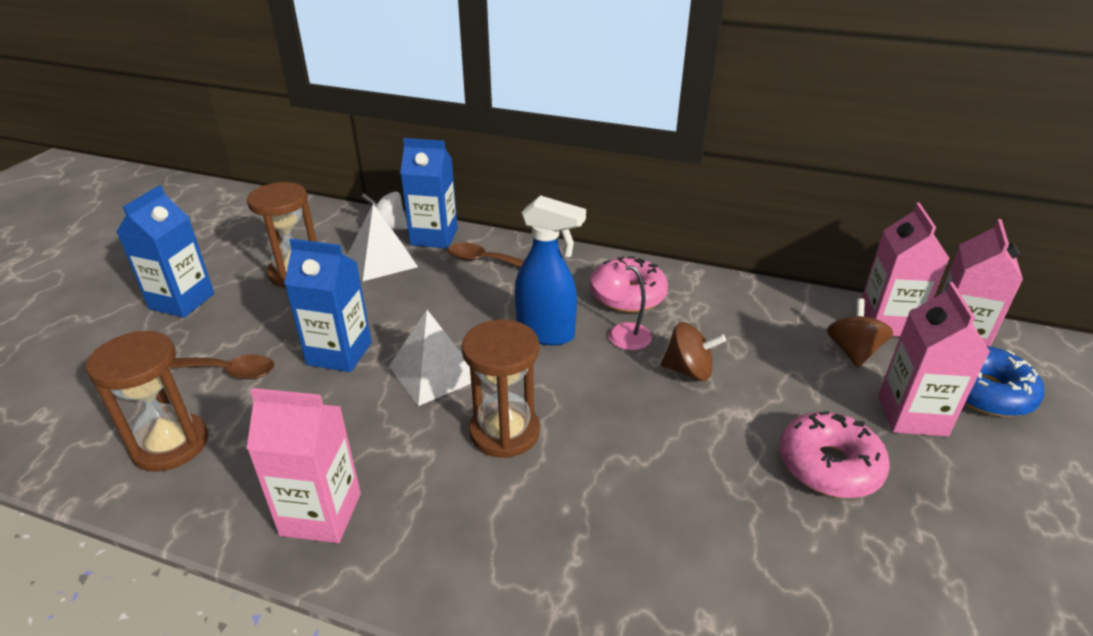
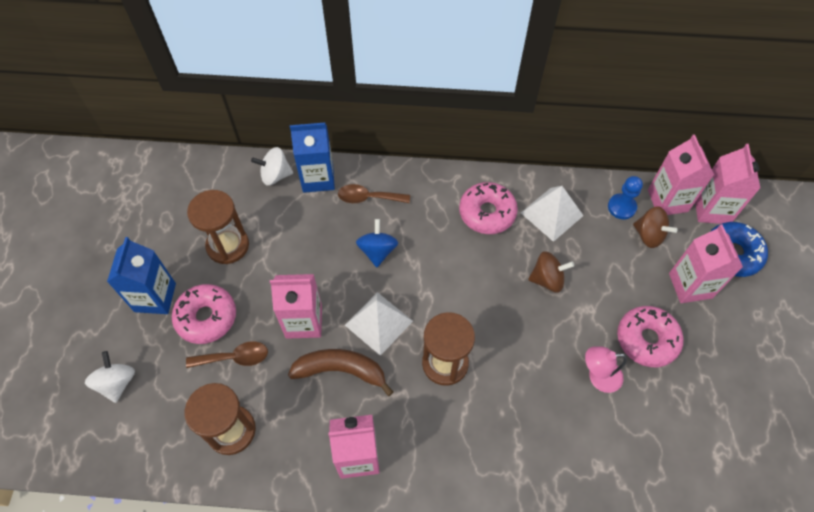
camera: 15 degrees left, 25 degrees up
(74, 368) = (117, 383): none -> white spinning top
(225, 329) = (206, 317): none -> pink donut
(339, 353) = (304, 321): blue carton -> pink carton
(357, 411) = (341, 371): none -> brown banana
(382, 260) = (289, 215): white pyramid -> white pyramid (551, 214)
(470, 306) = (377, 251): none -> blue spinning top
(546, 334) = (442, 267): blue spray bottle -> none
(620, 335) = (493, 256): pink lamp -> pink lamp (598, 377)
(817, 318) = (621, 207): none -> blue pawn
(853, 351) = (649, 235): brown spinning top -> brown spinning top turned 135 degrees clockwise

